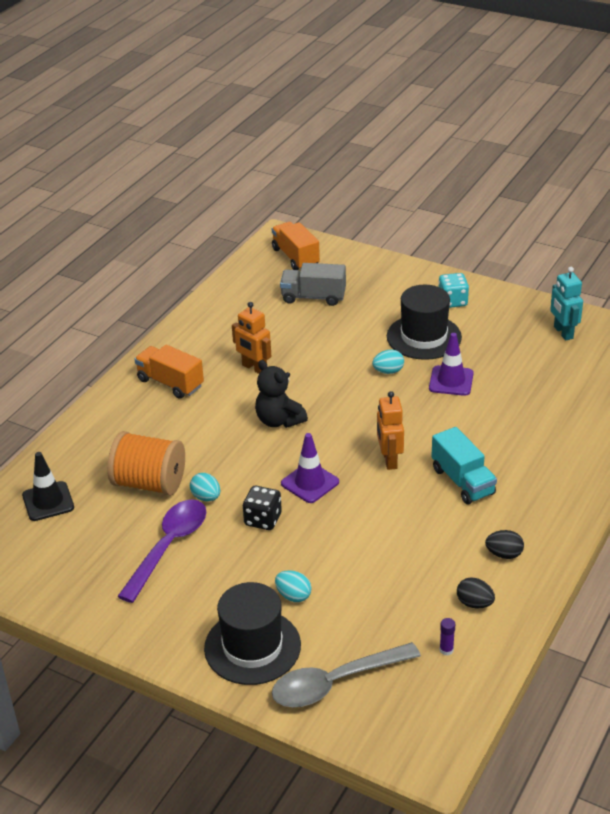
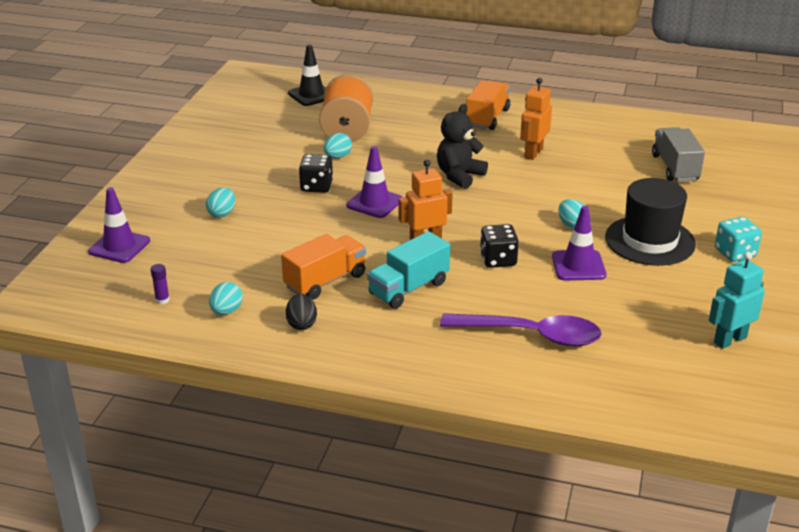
camera: 75 degrees right, 5 degrees down
(168, 546) = (271, 150): purple spoon -> purple spoon (531, 335)
(252, 647) = (159, 203): black hat -> none
(295, 257) = (740, 149): orange truck -> orange truck (325, 281)
(335, 683) = (119, 246): grey spoon -> purple traffic cone
(431, 422) = (498, 260): none -> black dice
(474, 603) = (226, 311): black egg -> turquoise egg

